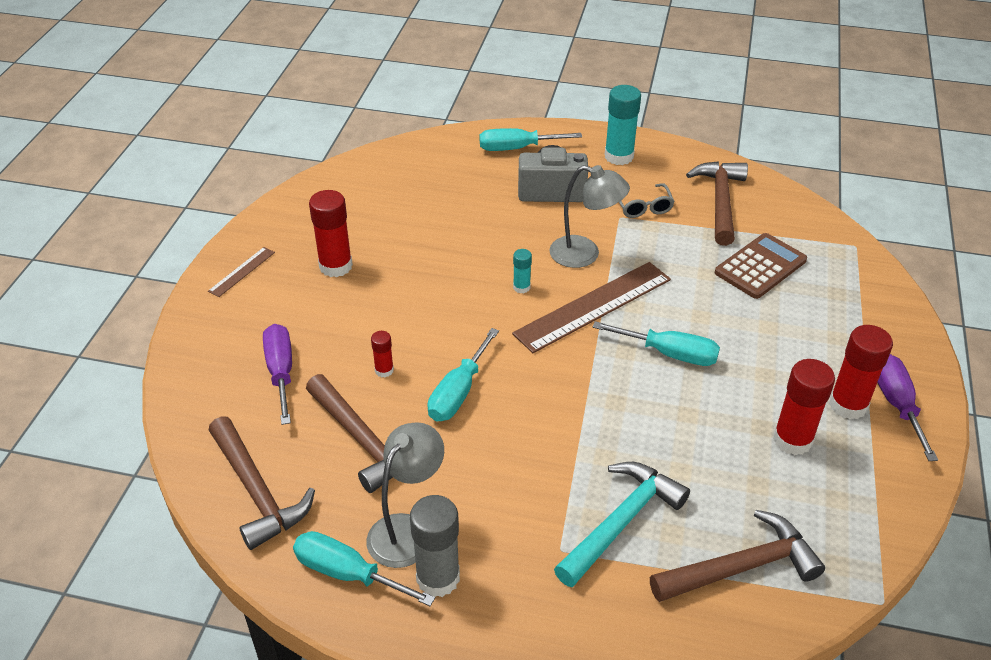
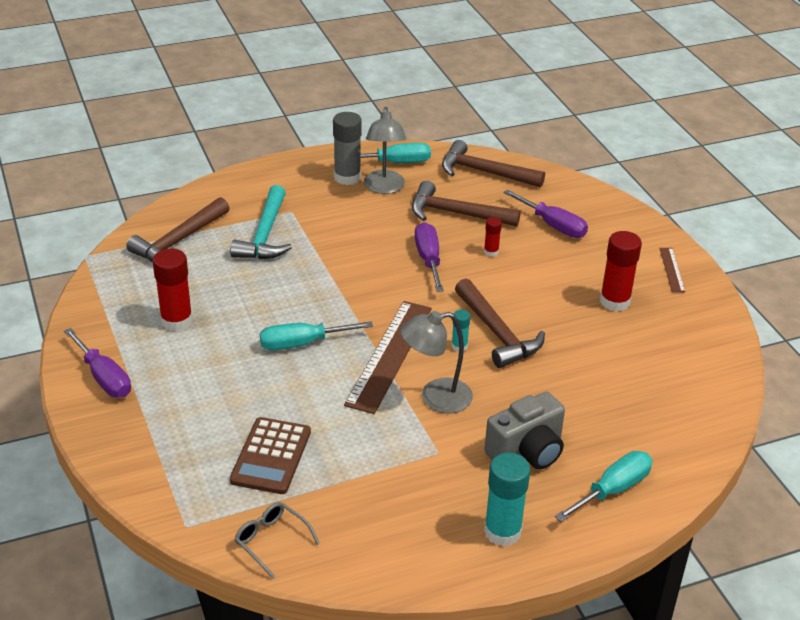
camera: 145 degrees right, 5 degrees down
(458, 392) = (428, 259): turquoise screwdriver -> purple screwdriver
(643, 207) = (426, 474): grey glasses -> grey glasses (271, 541)
(720, 201) = (354, 519): brown hammer -> brown hammer (497, 333)
(848, 405) = (143, 361): red glue stick -> none

